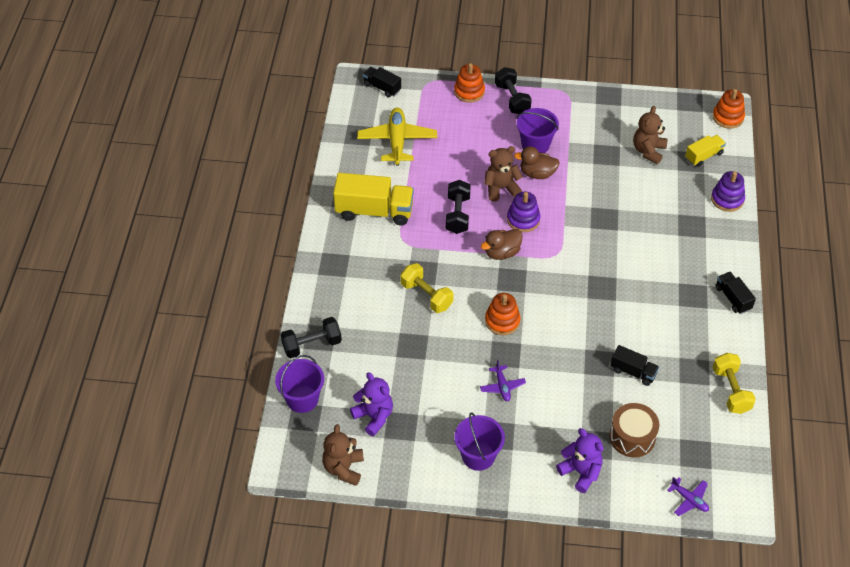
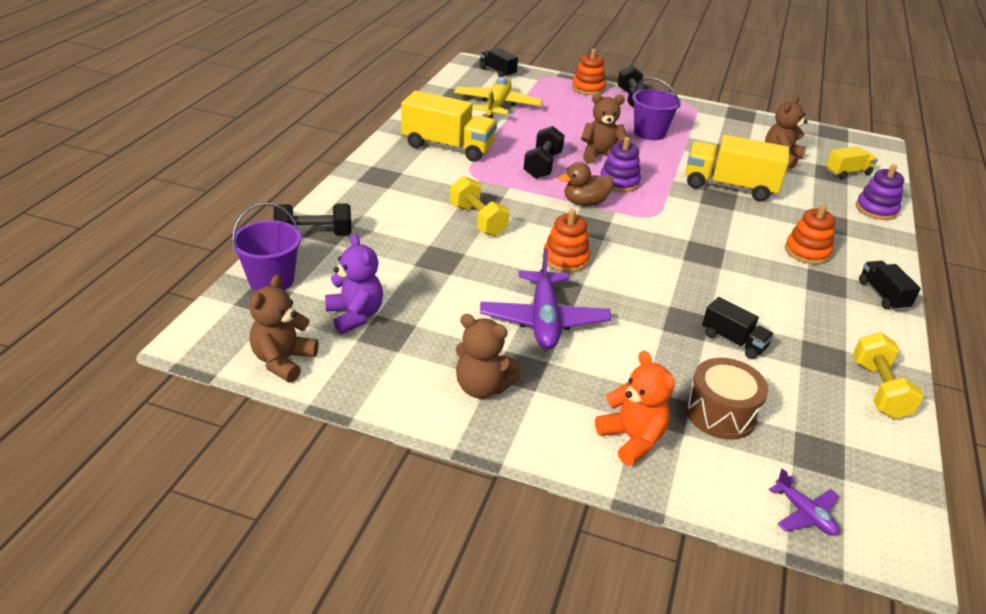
camera: 10 degrees right, 15 degrees down
(478, 456) = (482, 387): purple bucket -> brown teddy bear
(502, 386) = (543, 320): purple plane -> purple plane, size x1.98
(537, 173) = (646, 152): brown duck -> none
(581, 472) = (632, 439): purple teddy bear -> orange teddy bear
(611, 201) = (729, 187): none -> yellow truck
(728, 117) = (878, 150): orange stacking toy -> orange stacking toy (807, 252)

